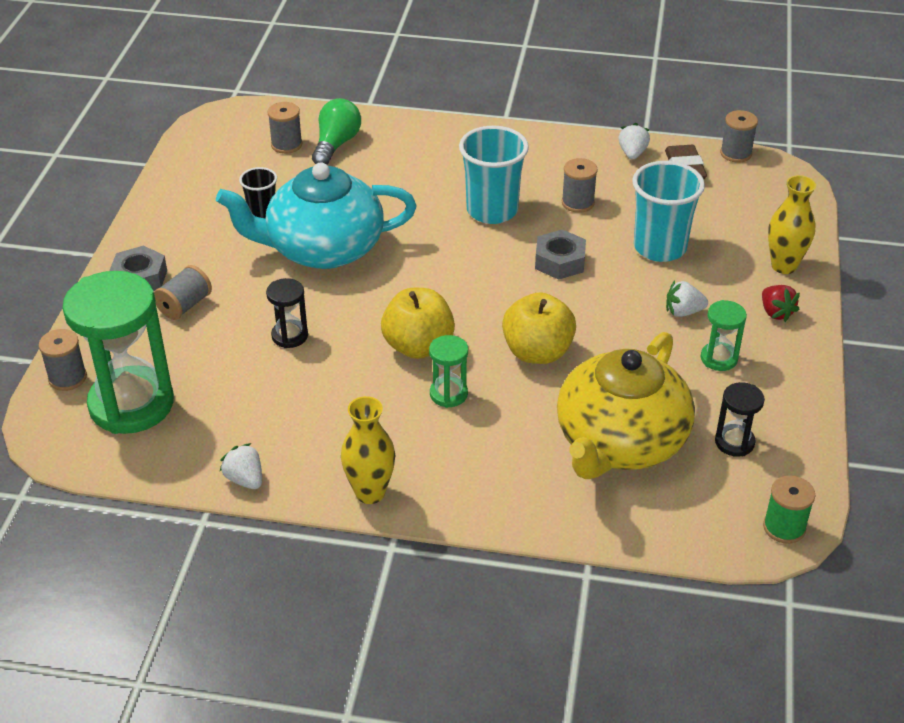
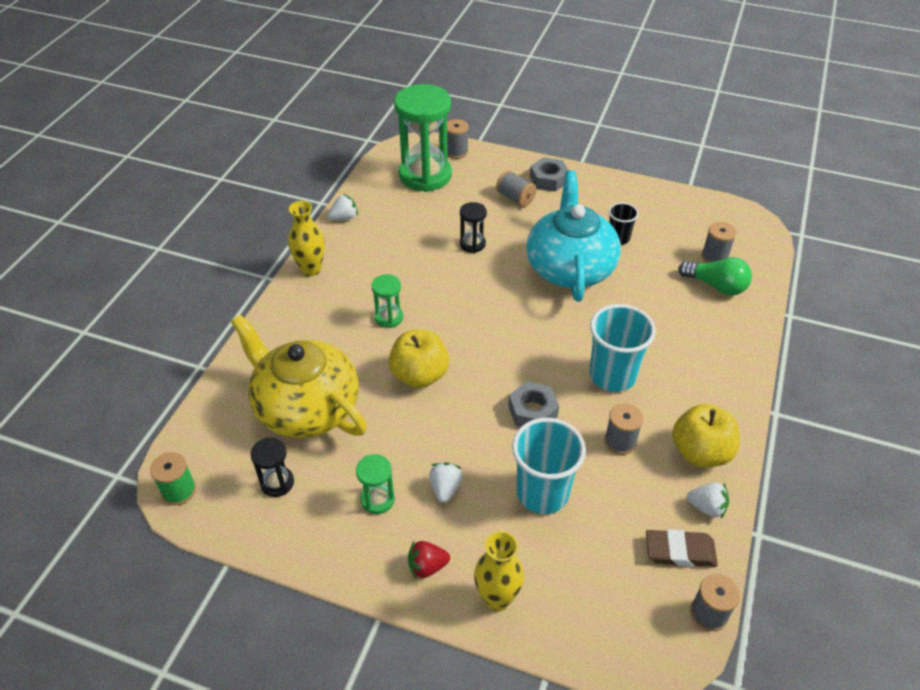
camera: 100 degrees right, 5 degrees up
(418, 346) = (444, 307): yellow apple -> yellow apple (700, 452)

